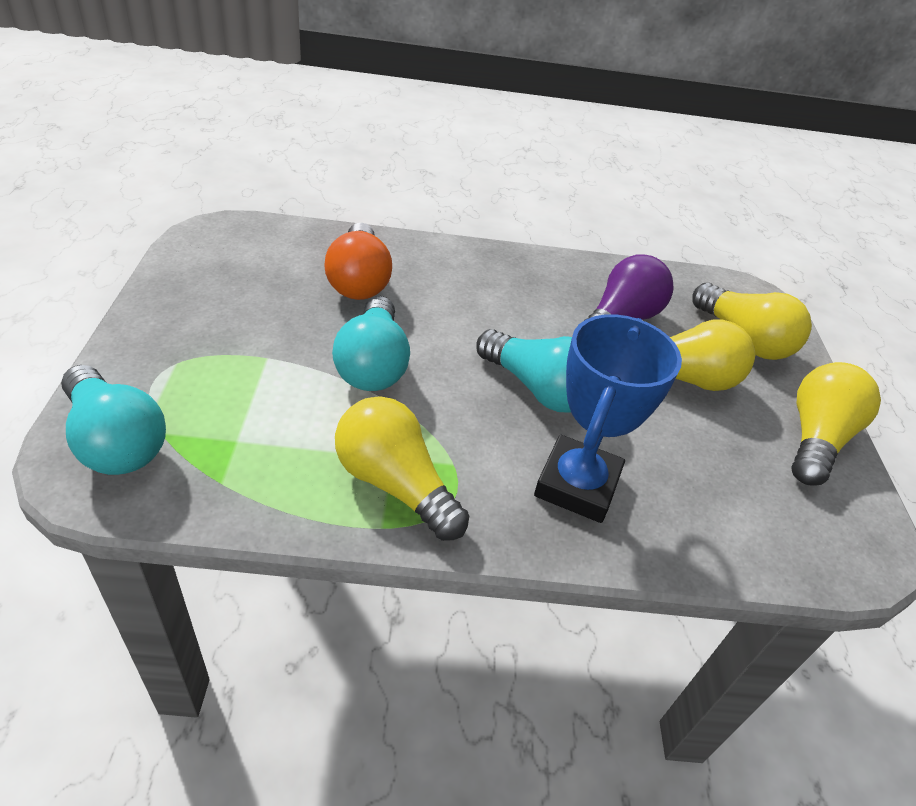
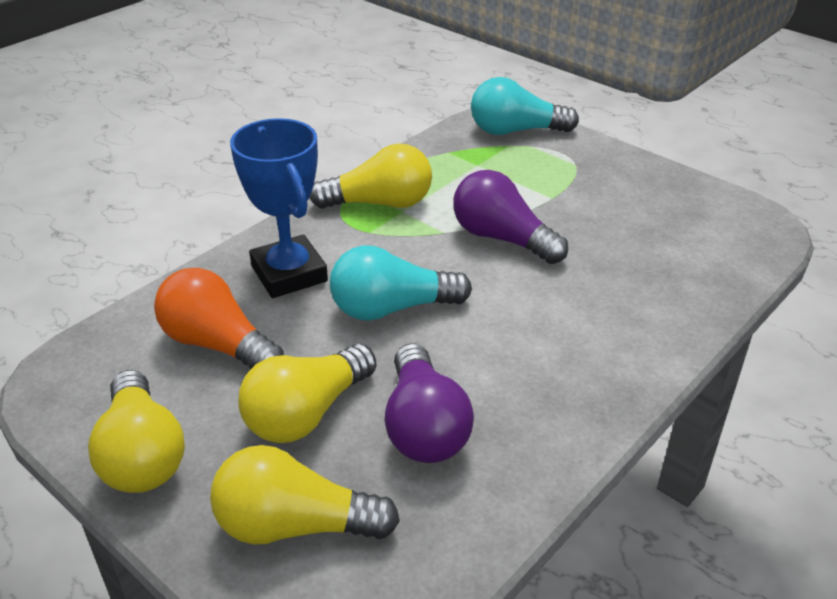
camera: 135 degrees right, 5 degrees down
(359, 280) = (628, 275): orange light bulb -> orange light bulb (218, 344)
(373, 364) = (502, 238): turquoise light bulb -> purple light bulb

